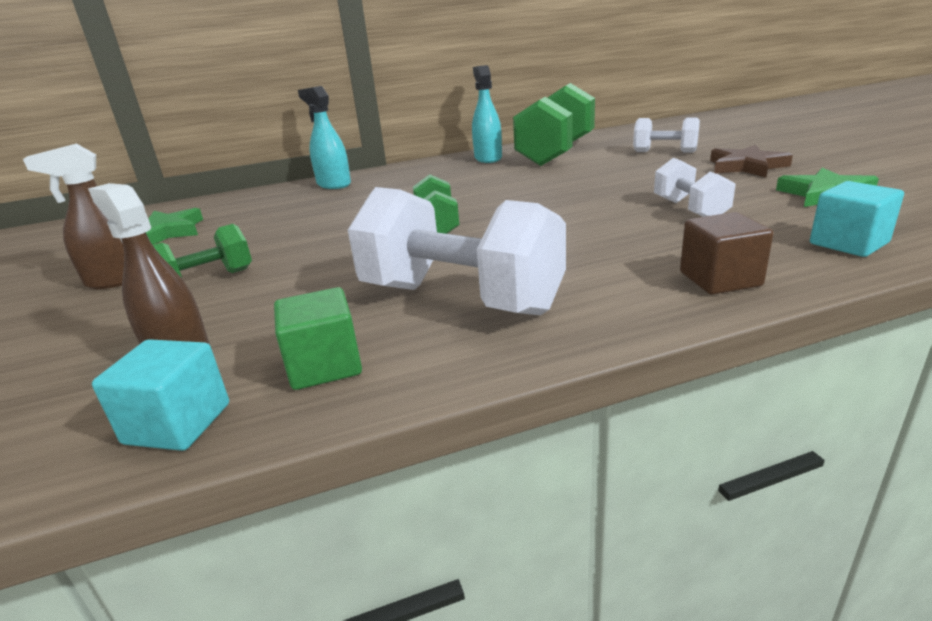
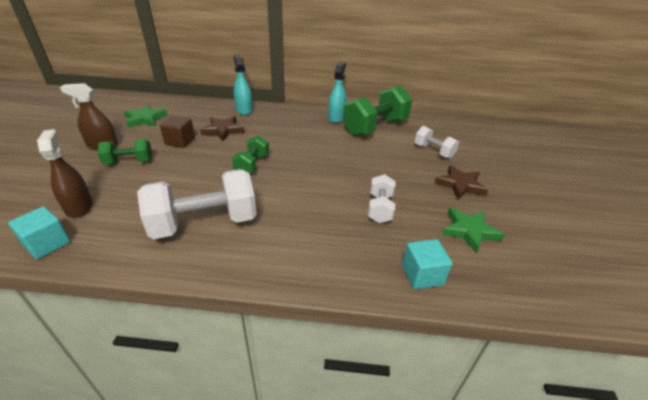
camera: 20 degrees right, 10 degrees up
(324, 366) = (118, 238): green cube -> none
(331, 209) = (223, 130): none -> brown star
(460, 299) = (204, 223): white dumbbell -> white dumbbell turned 75 degrees counterclockwise
(720, 279) = (324, 267): brown cube -> brown cube (180, 141)

